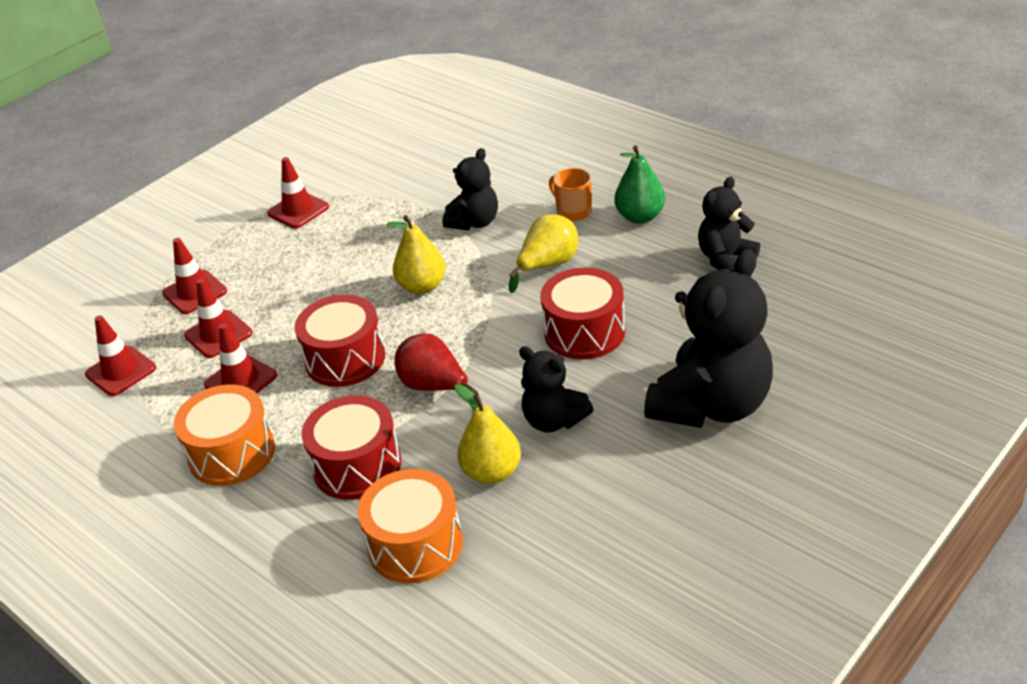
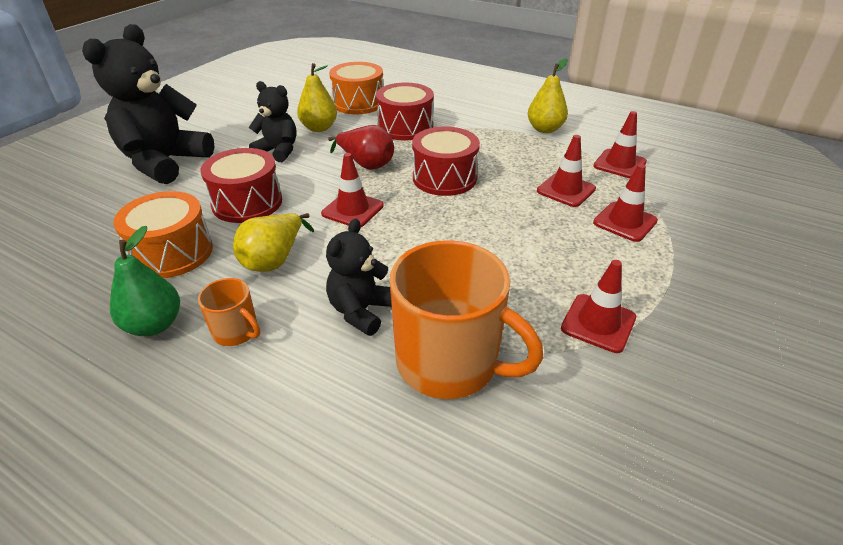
camera: 165 degrees right, 0 degrees up
(232, 453) = (490, 129): orange drum -> orange drum (172, 253)
(241, 380) = (518, 163): red traffic cone -> red traffic cone (352, 210)
(419, 190) = (449, 363): none -> orange mug
(422, 286) = (400, 235): yellow pear -> yellow pear (545, 129)
(725, 259) = (84, 272): black teddy bear -> none

